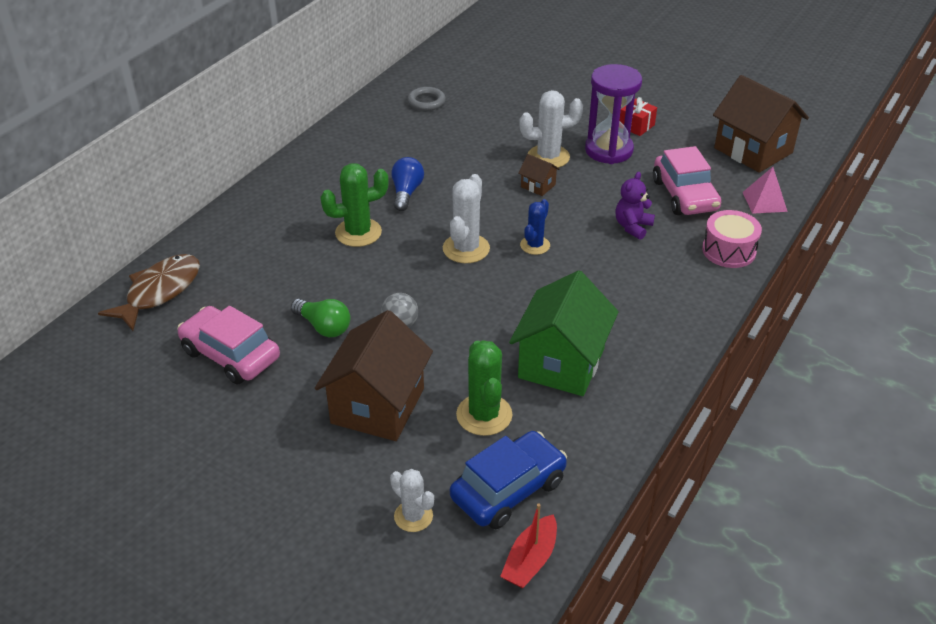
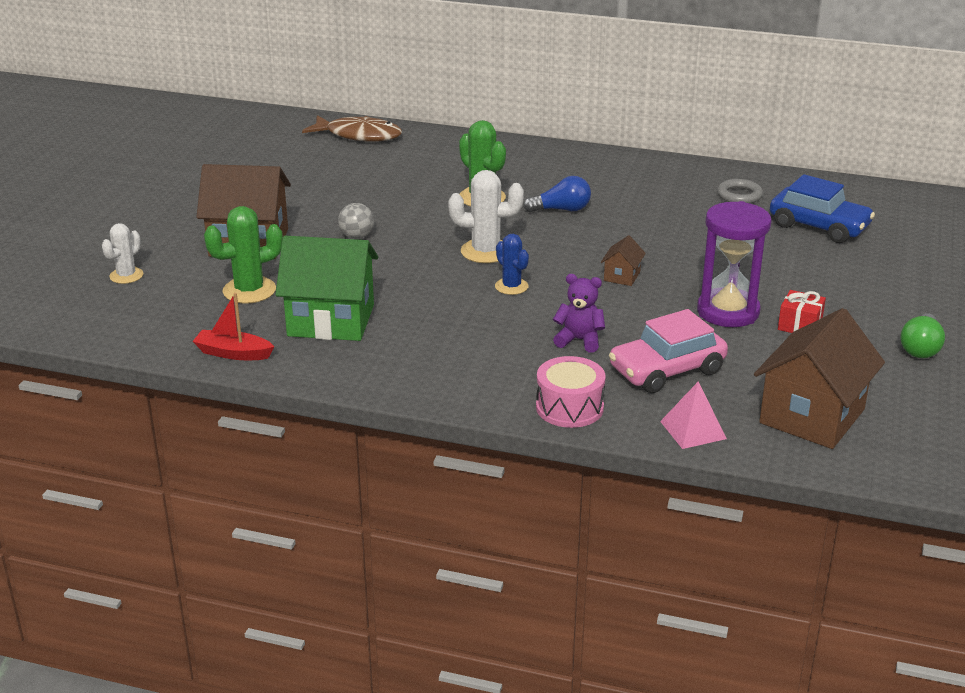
camera: 75 degrees right, 10 degrees down
(231, 355) = (292, 175): pink car -> none
(323, 327) = (341, 205): green light bulb -> green light bulb (920, 348)
(508, 490) = (161, 312): blue car -> blue car (819, 226)
(530, 560) = (83, 331): red boat -> red boat (233, 353)
(535, 245) = (511, 286): blue cactus -> blue cactus turned 45 degrees clockwise
(548, 157) = (684, 276): white cactus -> none

